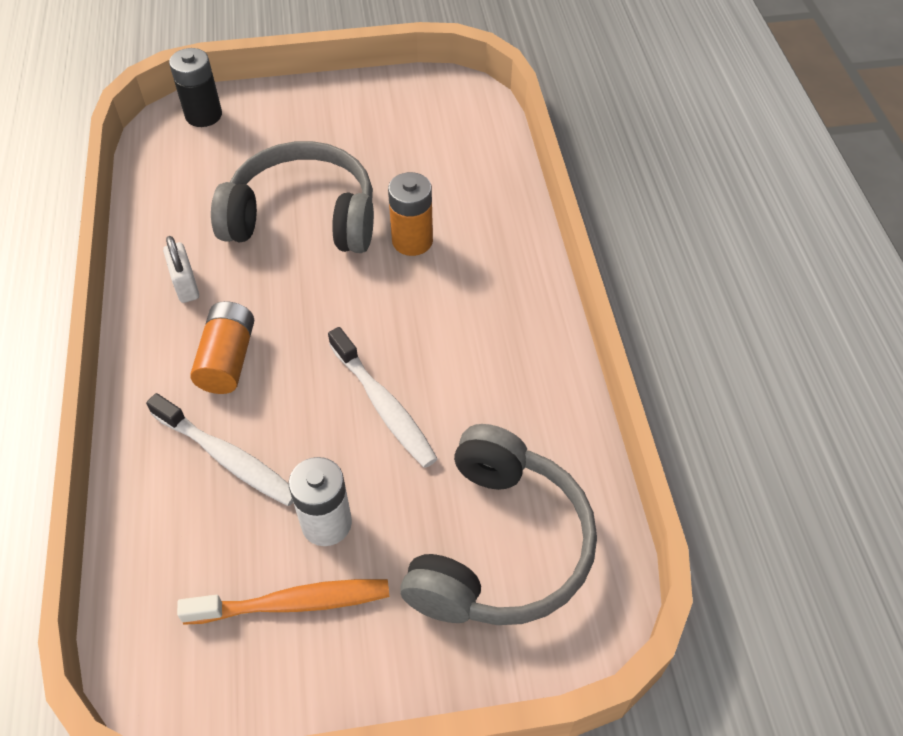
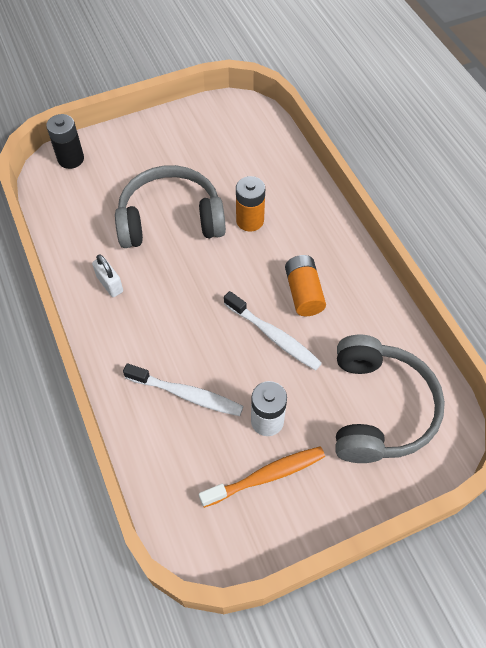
camera: 15 degrees left, 5 degrees up
(228, 359) = (160, 329): orange battery -> orange battery (303, 293)

